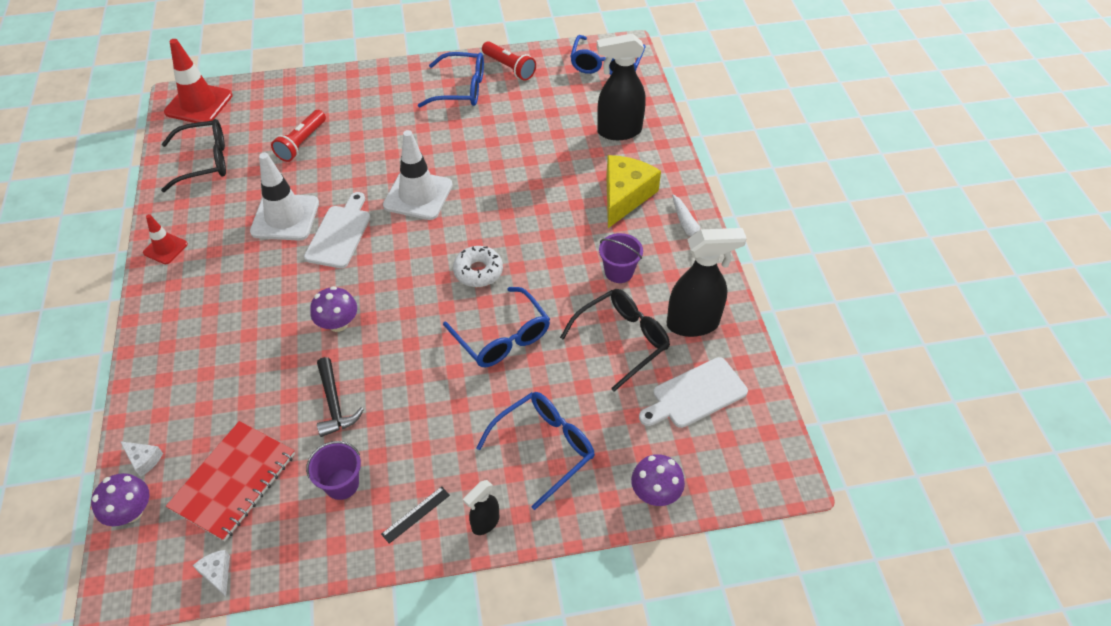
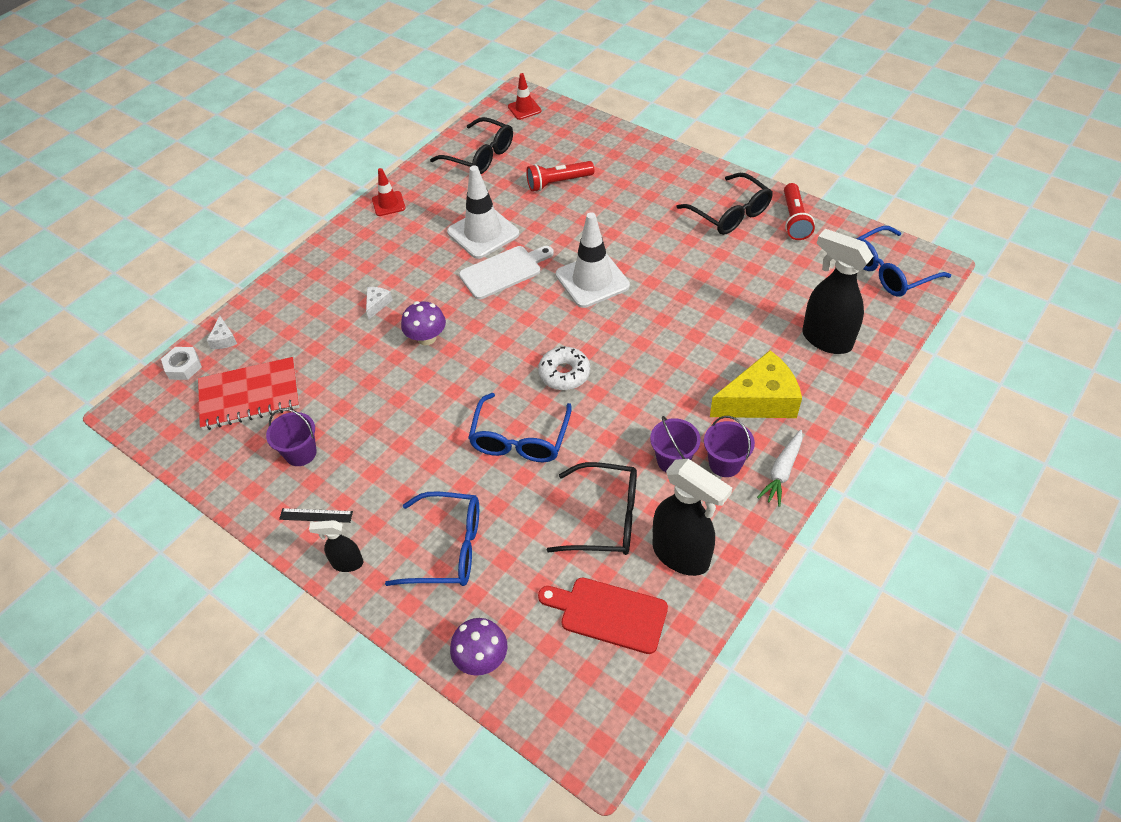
camera: 50 degrees right, 0 degrees up
(131, 512) = (183, 367): purple mushroom -> white nut
(199, 104) = (524, 109): red traffic cone -> red traffic cone, size x0.55
(217, 573) = (178, 447): white cheese -> white cheese (377, 304)
(334, 404) = (359, 394): black hammer -> none
(460, 89) = (729, 213): blue glasses -> black glasses
(651, 249) = (725, 463): none -> purple bucket
(695, 394) = (608, 614): white cutting board -> red cutting board

